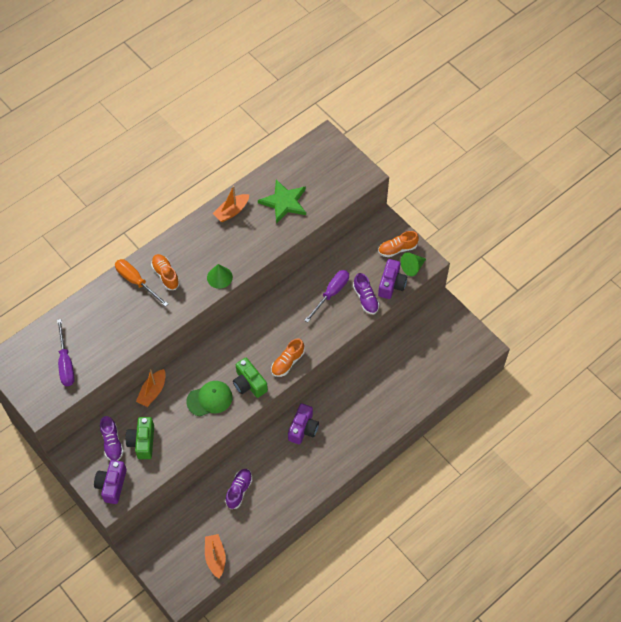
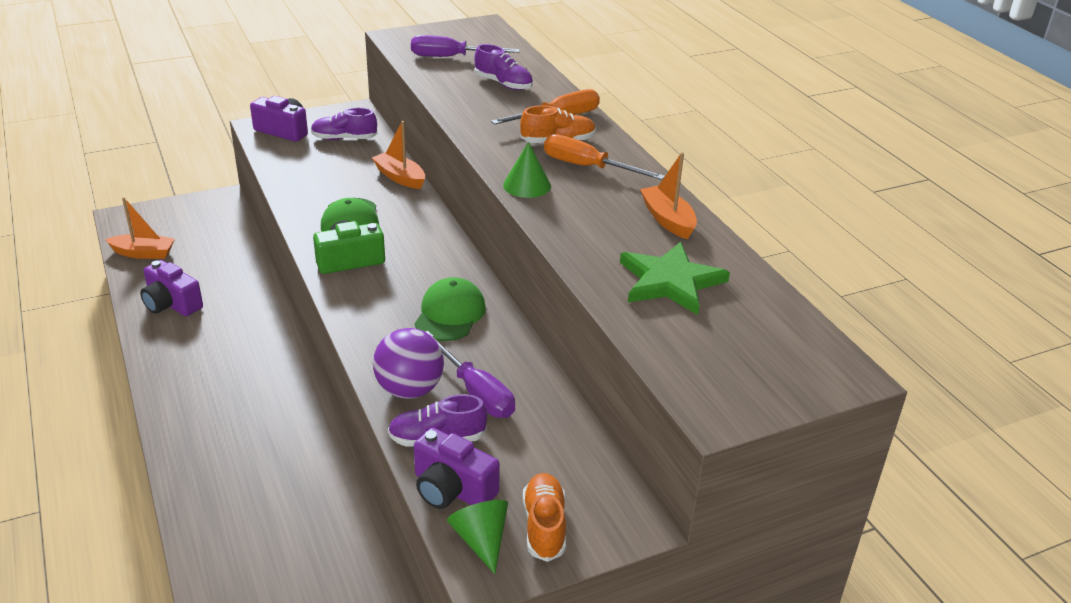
camera: 105 degrees right, 25 degrees down
(142, 442) = (326, 159): green camera -> none
(190, 255) = (587, 167): none -> orange screwdriver
(239, 490) = (221, 291): purple shoe -> purple shoe (503, 84)
(279, 321) = (450, 314): none -> green cap
(287, 362) = (360, 307): orange shoe -> none
(303, 428) = (270, 378): purple camera -> purple camera (171, 304)
(340, 319) = (409, 390): none -> purple ball

